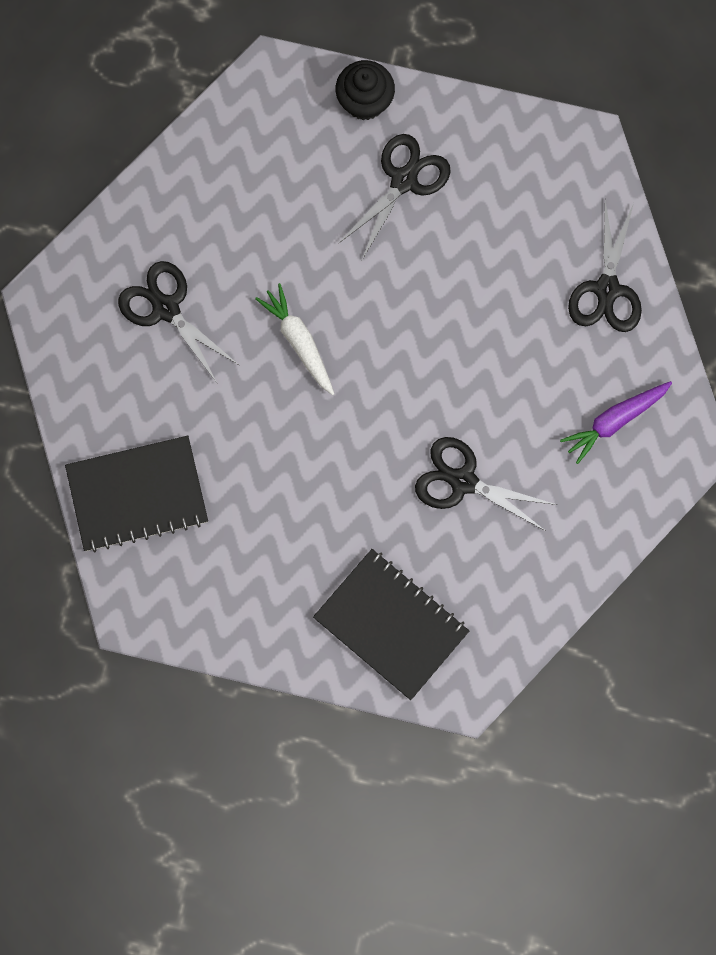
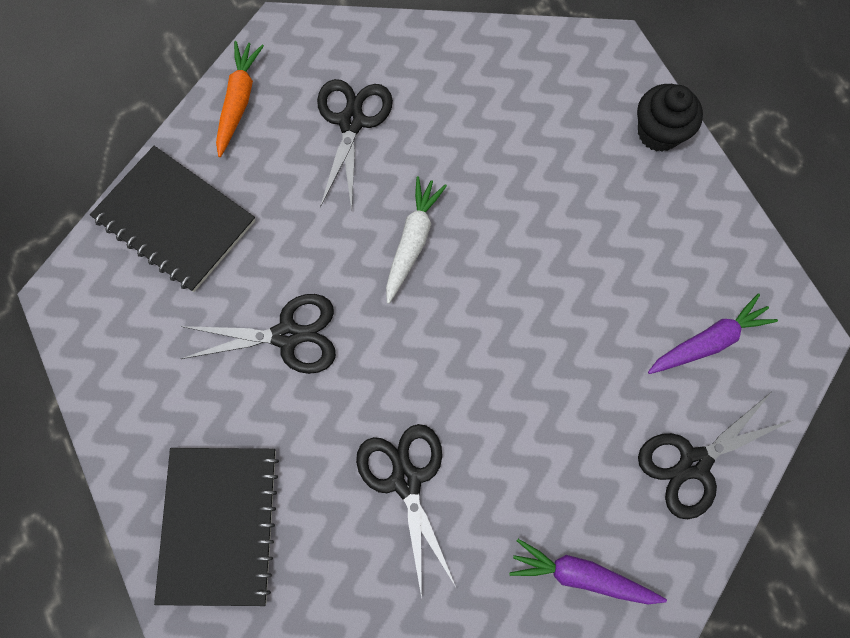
camera: 50 degrees right, 5 degrees down
(76, 376) = (239, 101): none -> orange carrot
(404, 180) = (624, 214): black scissors -> black scissors (287, 335)
(539, 207) = (709, 341): none -> purple carrot

